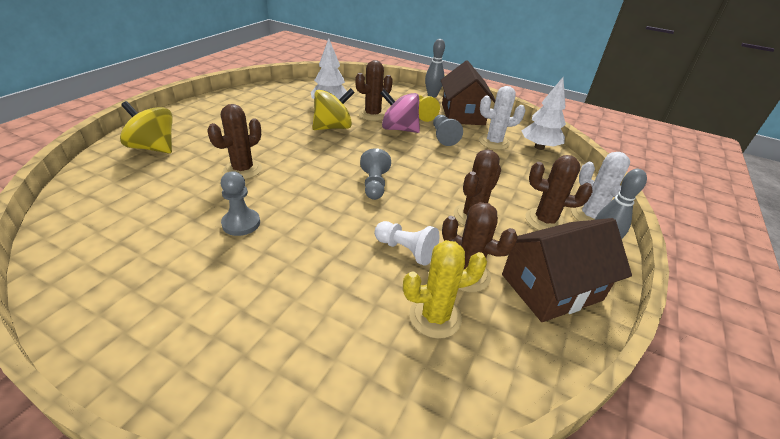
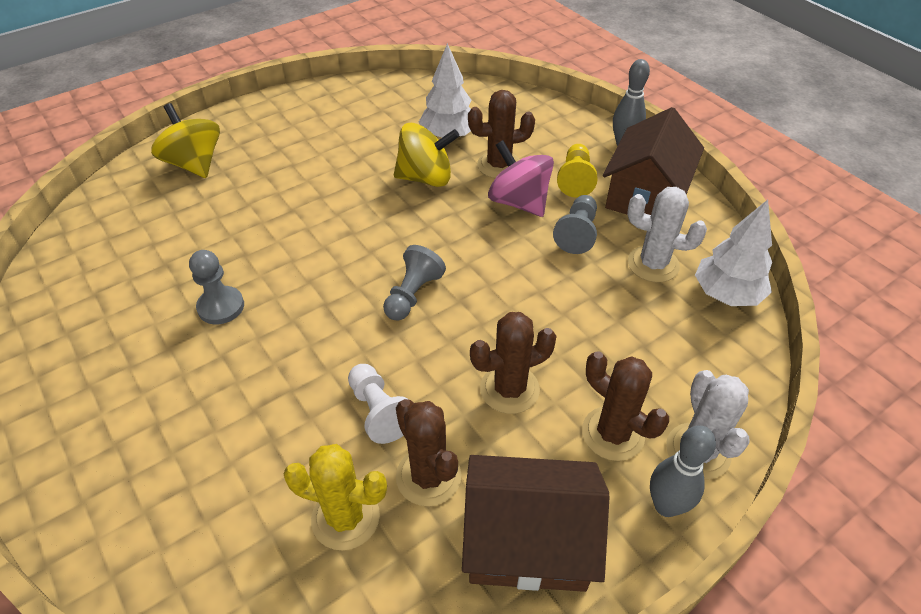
camera: 30 degrees right, 10 degrees up
(243, 169) = (270, 224): brown cactus -> none

